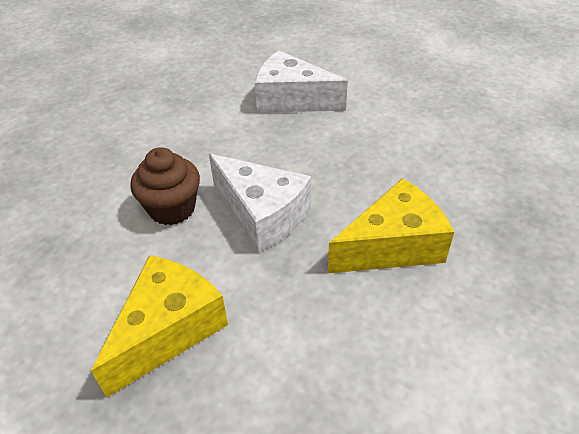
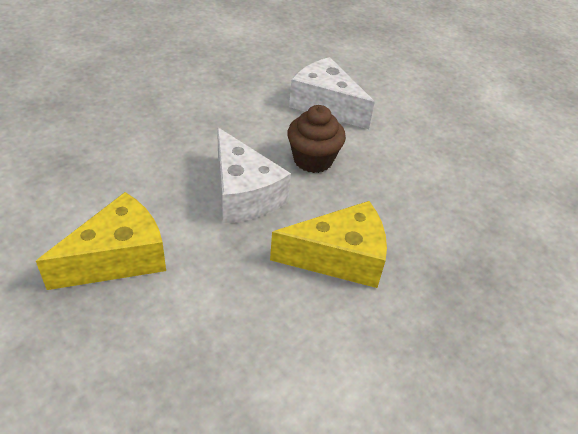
camera: 15 degrees right, 0 degrees up
(172, 209) = (173, 164): brown cupcake -> brown cupcake (313, 160)

